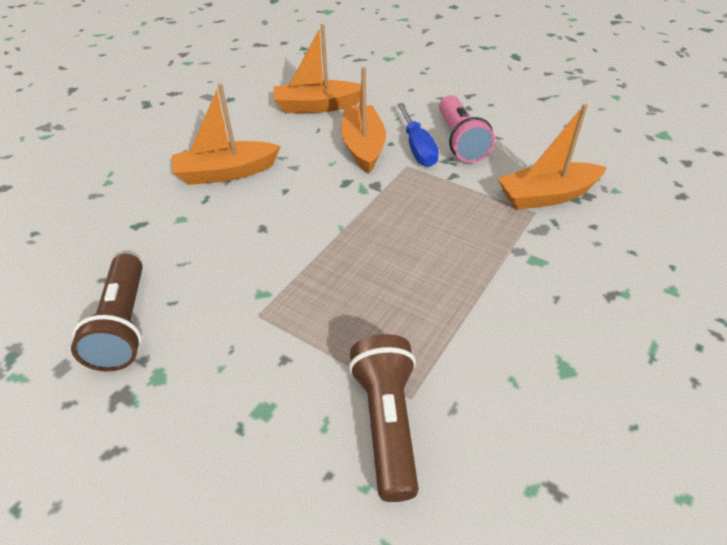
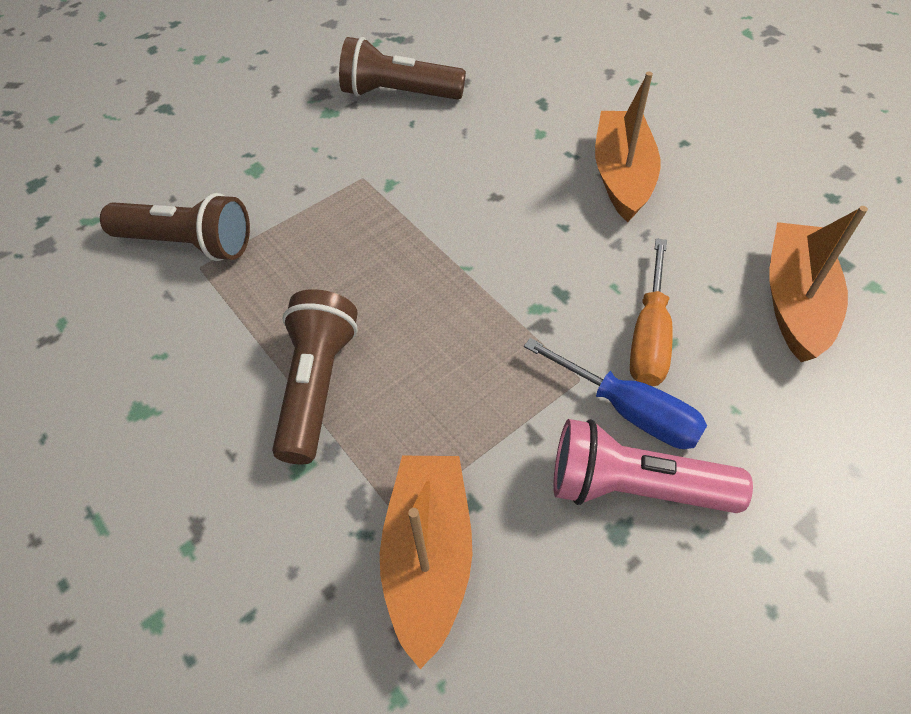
camera: 110 degrees right, 10 degrees up
(363, 147) = (649, 335): orange boat -> orange screwdriver
(417, 148) = (628, 410): blue screwdriver -> blue screwdriver turned 150 degrees counterclockwise
(479, 272) = (317, 386): none -> brown flashlight

